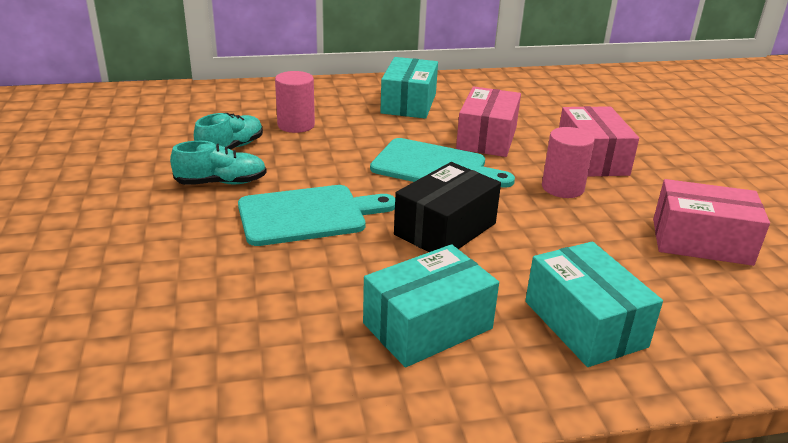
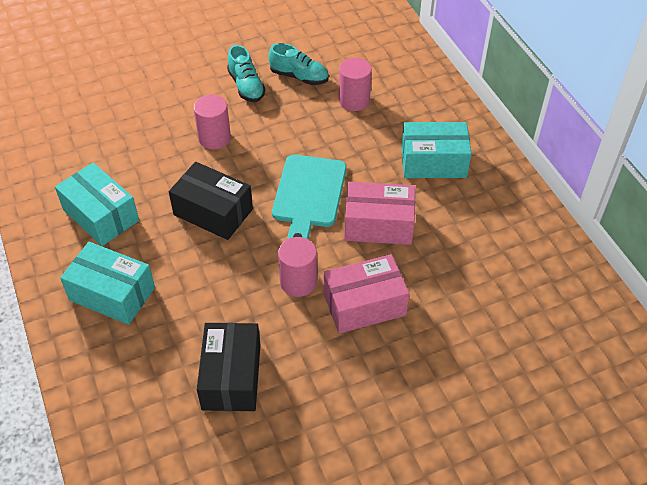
camera: 80 degrees right, 20 degrees up
(308, 215) = (214, 138): turquoise cutting board -> pink cylinder
(585, 323) = (112, 294): turquoise box -> turquoise box turned 60 degrees clockwise
(701, 241) = (231, 377): pink box -> black box

